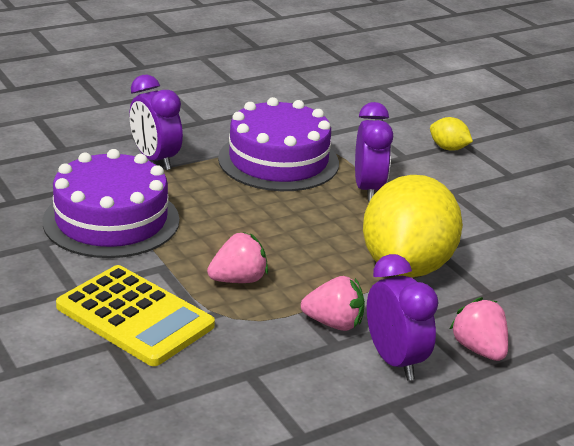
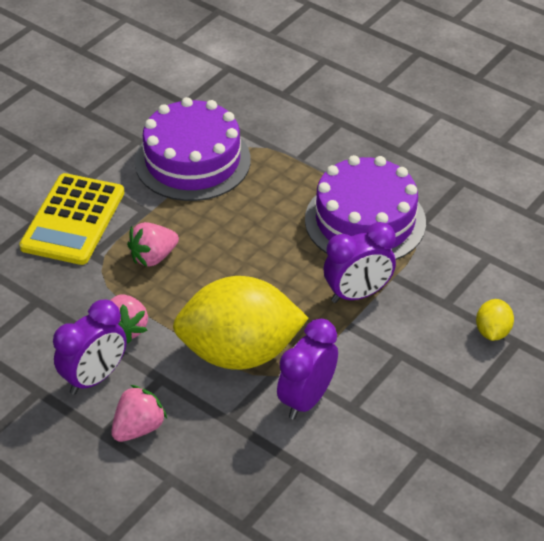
camera: 70 degrees right, 15 degrees up
(155, 160) = (306, 149): purple clock -> purple clock (306, 399)
(238, 280) = (153, 257): pink strawberry -> pink strawberry turned 105 degrees clockwise

